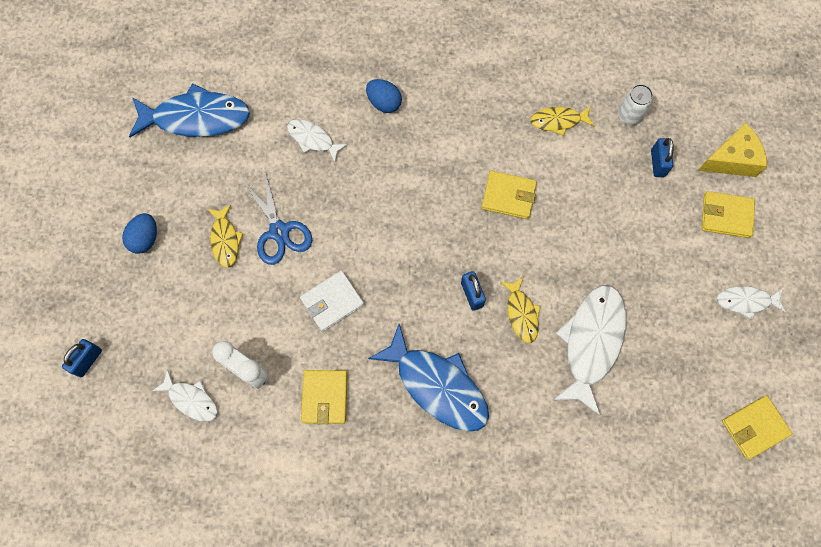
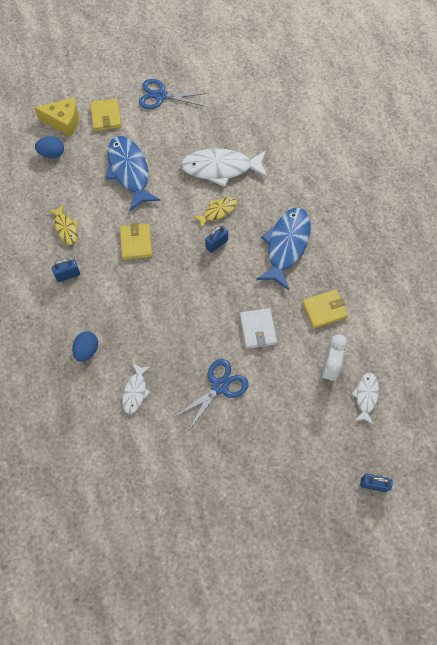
camera: 110 degrees left, 5 degrees down
(145, 238) = (264, 486): blue egg -> blue egg (52, 154)
(196, 118) = (146, 493): blue fish -> blue fish (129, 171)
(225, 240) = (241, 423): yellow fish -> none
(332, 302) = (258, 329): white wallet -> white wallet turned 45 degrees clockwise
(629, 115) = (47, 186): white can -> none
(657, 163) = (80, 161): blue padlock -> blue padlock (68, 275)
(731, 159) = (63, 122): yellow cheese -> yellow cheese turned 135 degrees clockwise
(746, 301) = (160, 96): white fish -> blue scissors
(754, 427) = (237, 77): yellow wallet -> none

